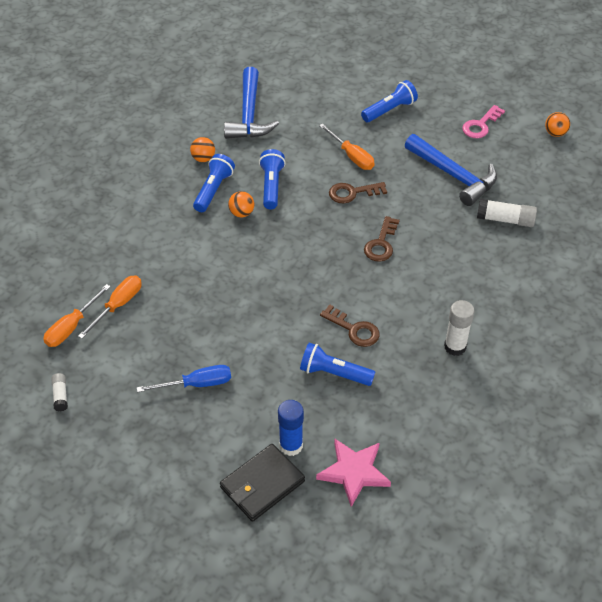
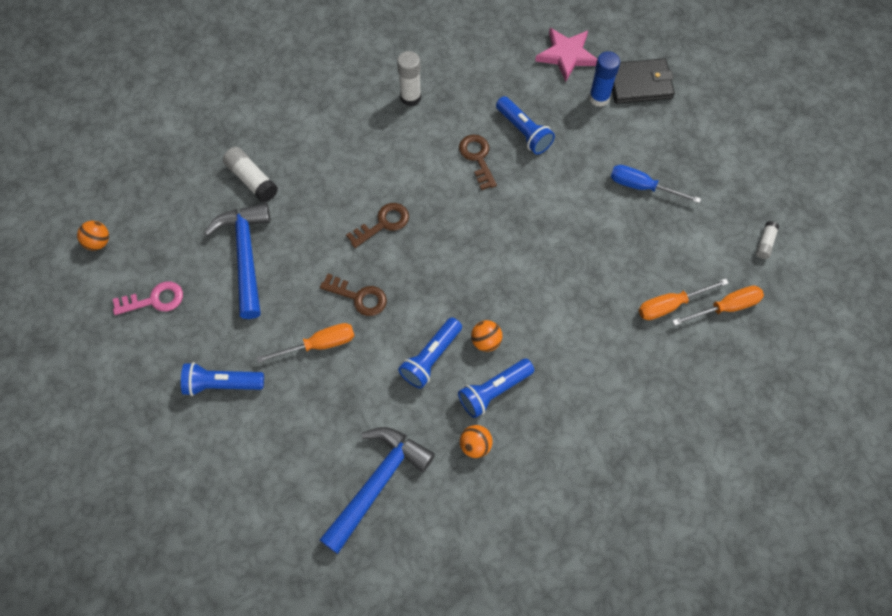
camera: 145 degrees left, 15 degrees up
(351, 156) = (319, 345): orange screwdriver -> orange screwdriver turned 75 degrees clockwise

